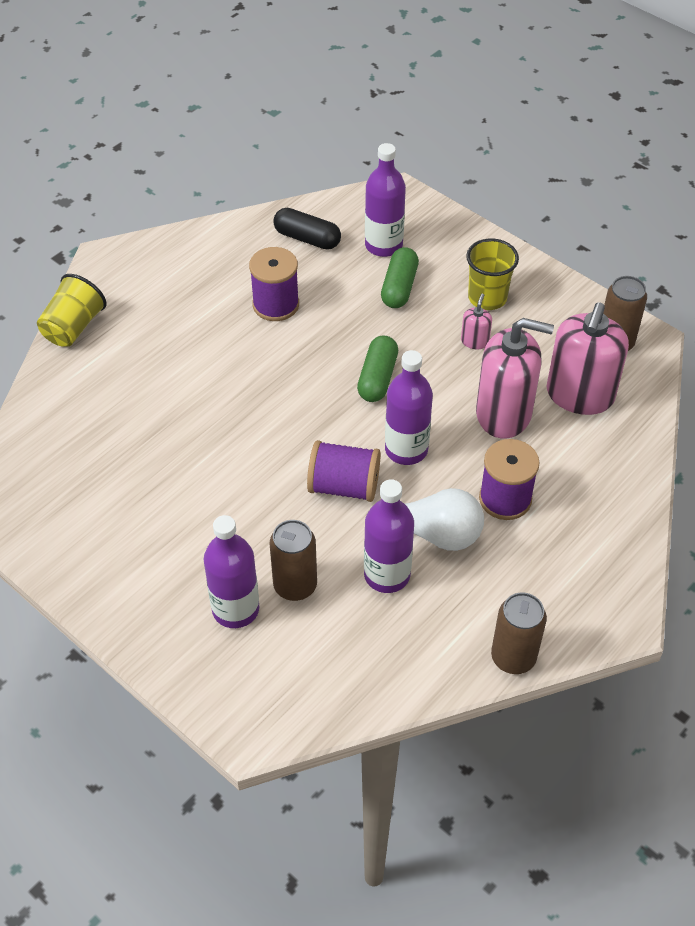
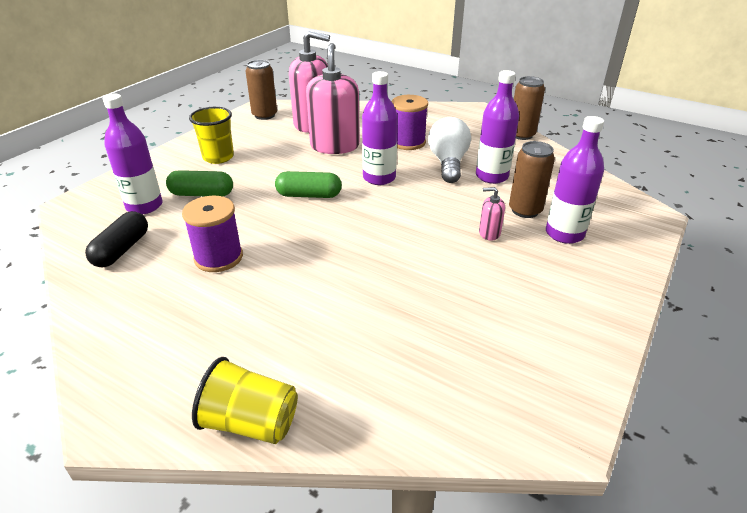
camera: 100 degrees left, 15 degrees down
(344, 486) = (424, 199): purple spool -> none
(475, 341) = (265, 159): pink soap dispenser -> pink soap dispenser (489, 233)

